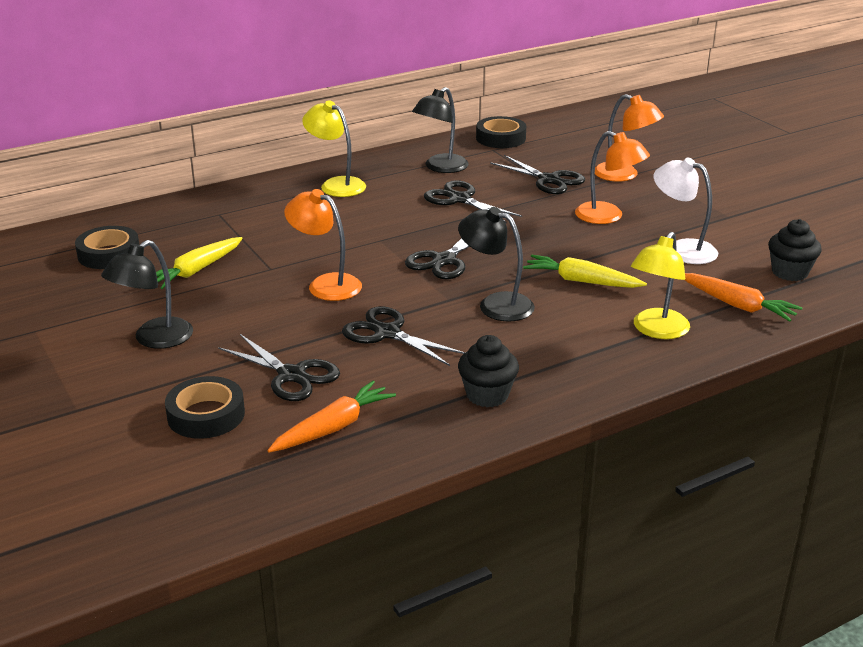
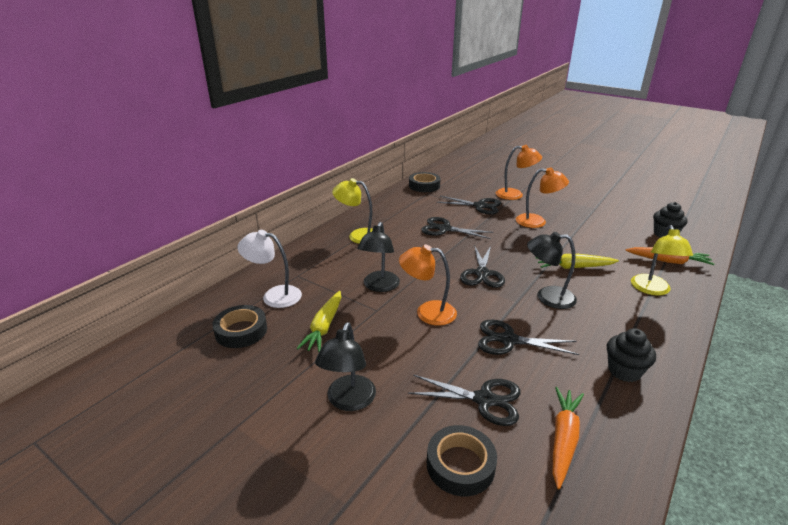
camera: 25 degrees left, 0 degrees up
(440, 167) = (410, 211): black lamp -> black lamp (379, 286)
(682, 249) = (598, 233): white lamp -> white lamp (274, 295)

